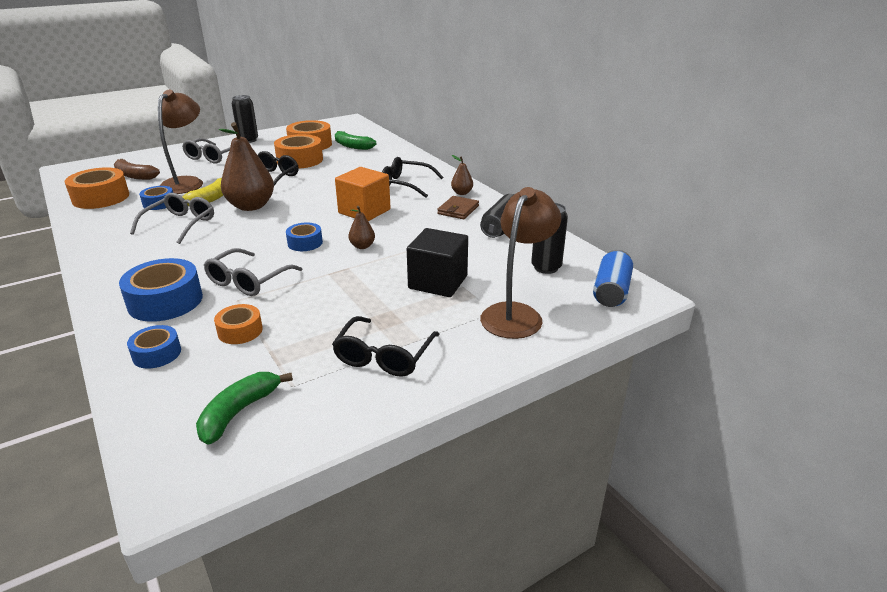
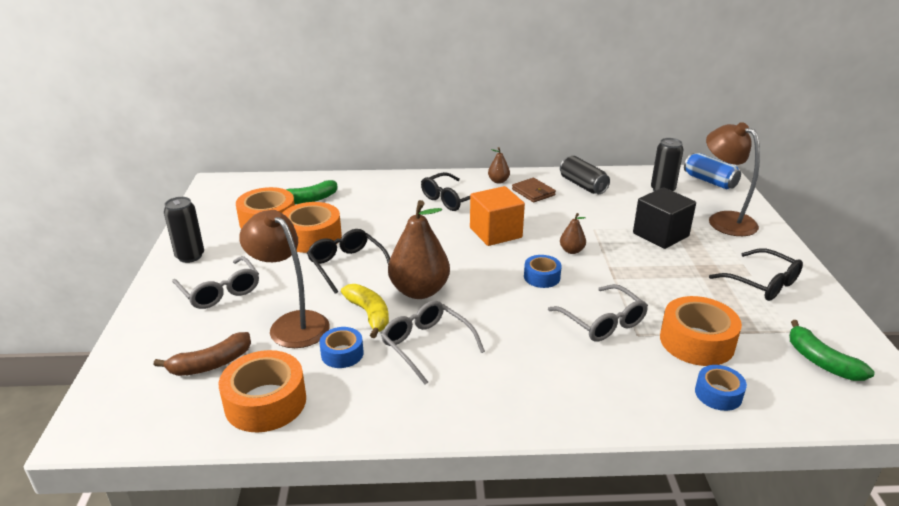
camera: 60 degrees left, 0 degrees up
(165, 301) = (616, 378): blue tape -> none
(240, 331) = (696, 342): orange tape -> orange tape, size x1.75

